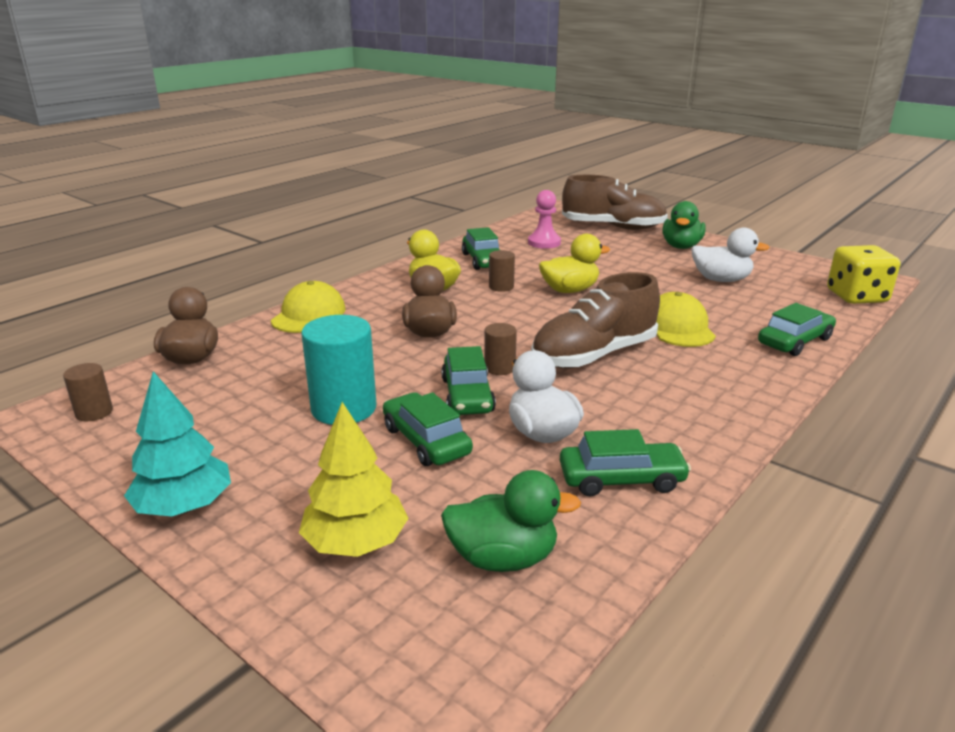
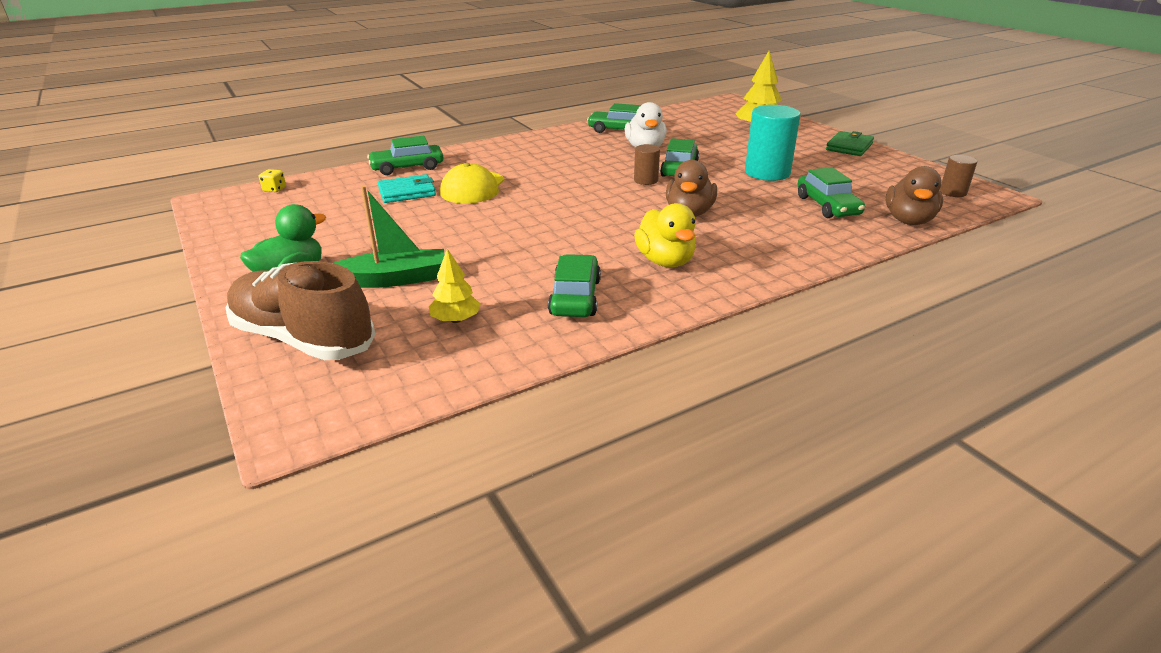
camera: 160 degrees left, 5 degrees up
(184, 506) = (849, 147): turquoise tree -> green wallet
(308, 315) = (811, 248): yellow cap -> none
(426, 441) = (715, 153): green car -> green car (827, 206)
(501, 287) = (586, 251): brown cylinder -> none
(503, 558) = (694, 120): green duck -> none
(544, 242) = (456, 320): pink pawn -> yellow tree
(569, 290) = (517, 235): yellow duck -> none
(594, 355) = (567, 178): brown shoe -> none
(614, 253) = (393, 279): none -> green boat
(721, 280) = (349, 223): white duck -> none
(731, 312) = (407, 192): none -> turquoise wallet
(856, 296) = (274, 189): yellow dice -> yellow dice, size x0.40

